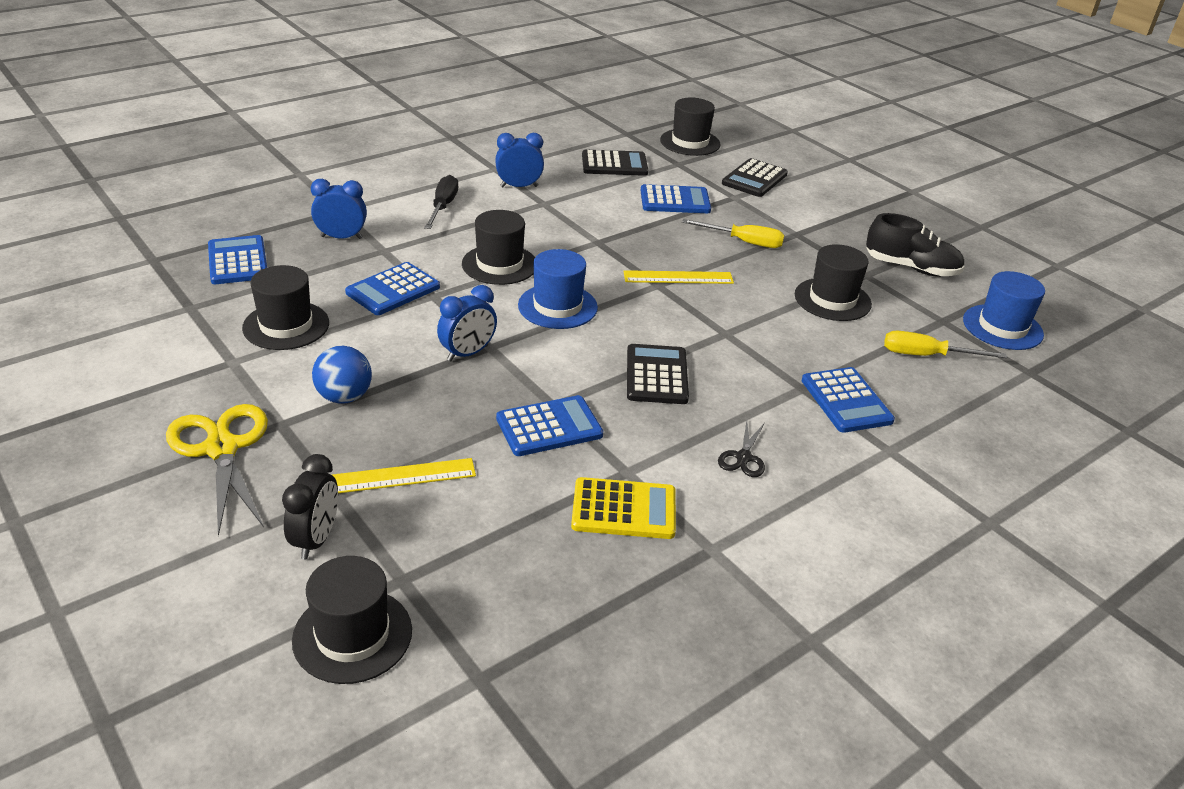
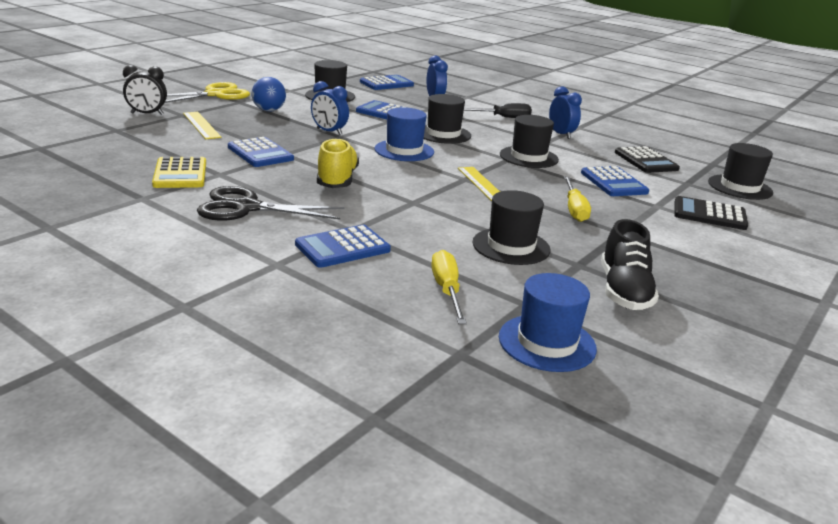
camera: 75 degrees right, 10 degrees down
(352, 635) = (76, 124): black hat -> black hat (528, 157)
(656, 375) = (337, 180): black calculator -> yellow shoe
(743, 457) = (247, 208): black scissors -> black scissors, size x2.04

